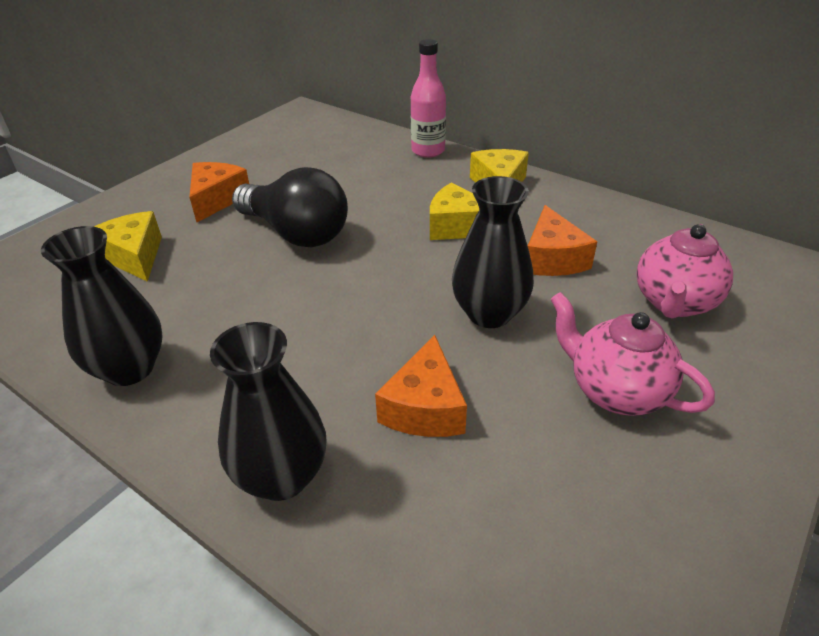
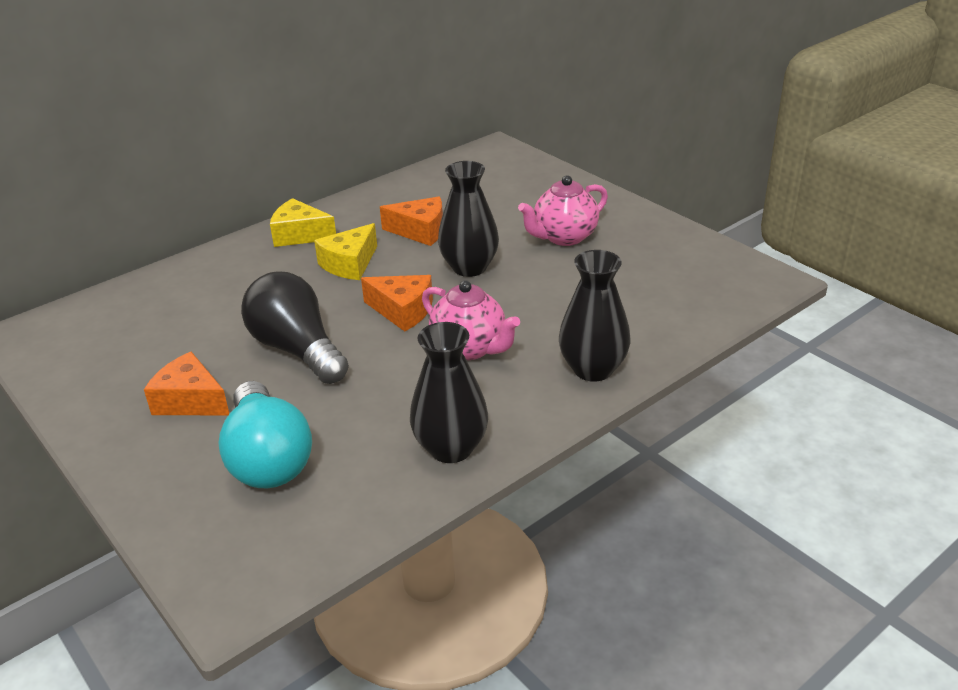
camera: 75 degrees left, 5 degrees down
(134, 256) = (268, 458): yellow cheese -> turquoise light bulb
(296, 233) = (297, 350): black light bulb -> black light bulb turned 90 degrees counterclockwise
(425, 407) = (552, 306): orange cheese -> orange cheese (403, 311)
(428, 151) = (204, 261): pink bottle -> none
(674, 302) = (494, 199): pink teapot -> pink teapot (470, 348)

